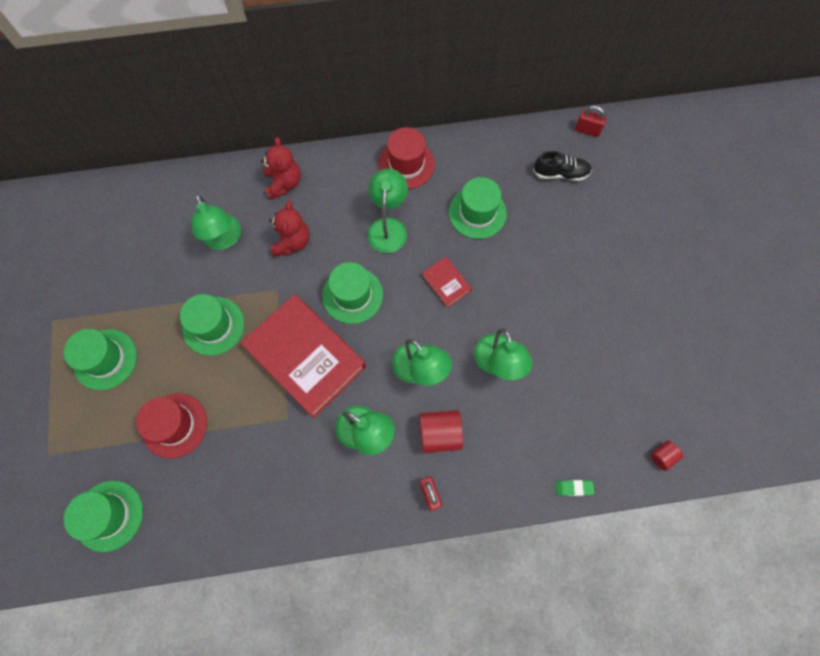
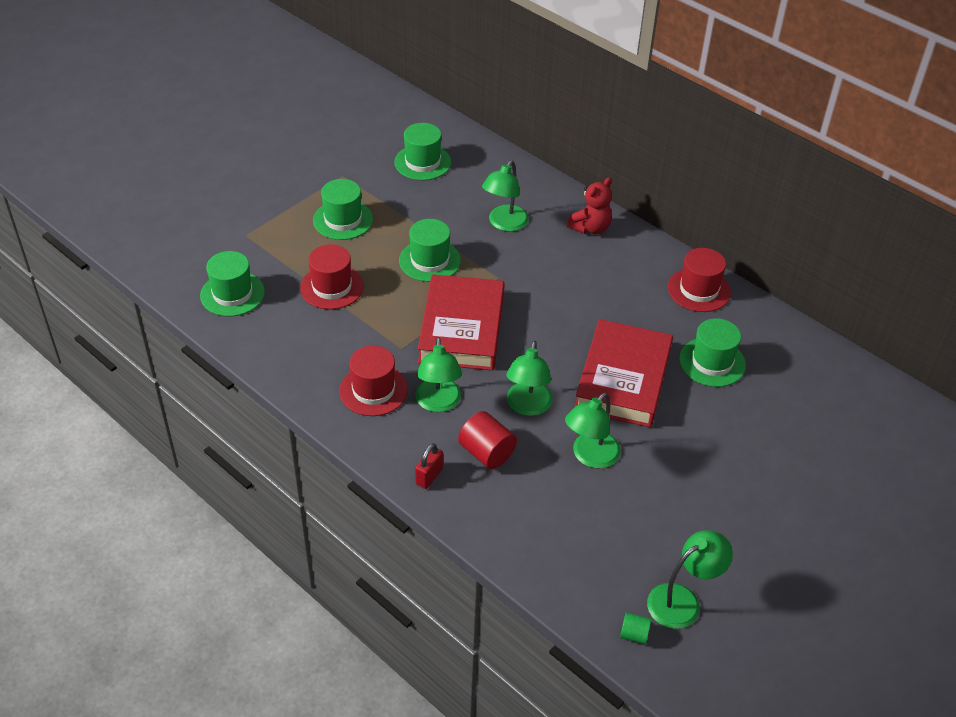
camera: 50 degrees right, 25 degrees down
(292, 242) = (547, 262): red teddy bear -> none
(313, 473) = (373, 390): none -> red hat
(352, 295) = (544, 325): green hat -> green hat (422, 162)
(388, 227) = (629, 312): green lamp -> green lamp (682, 600)
(446, 283) = (623, 379): red book -> red book, size x2.29
(560, 173) = (822, 398): black shoe -> none
(573, 488) = (534, 579): green eraser -> none
(587, 130) = (890, 393): red padlock -> none
(662, 456) = (634, 634): red cylinder -> green cylinder

